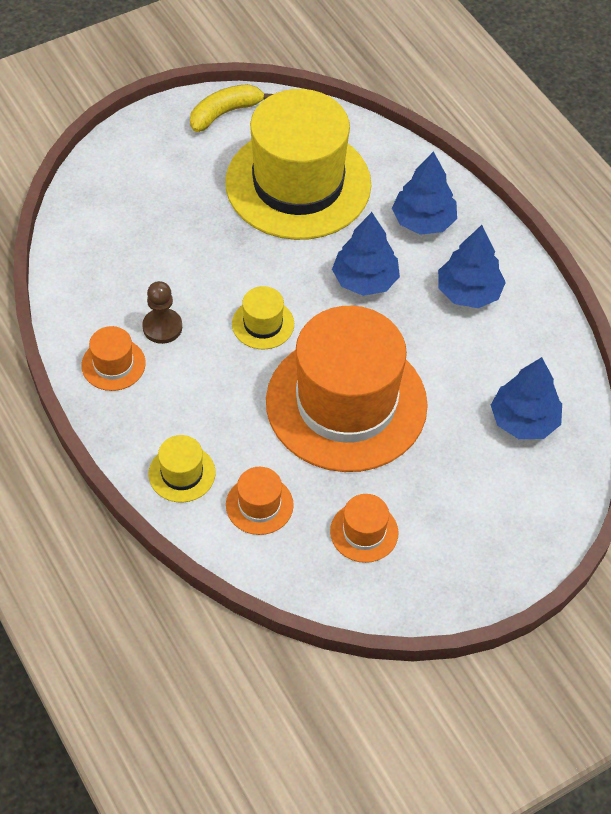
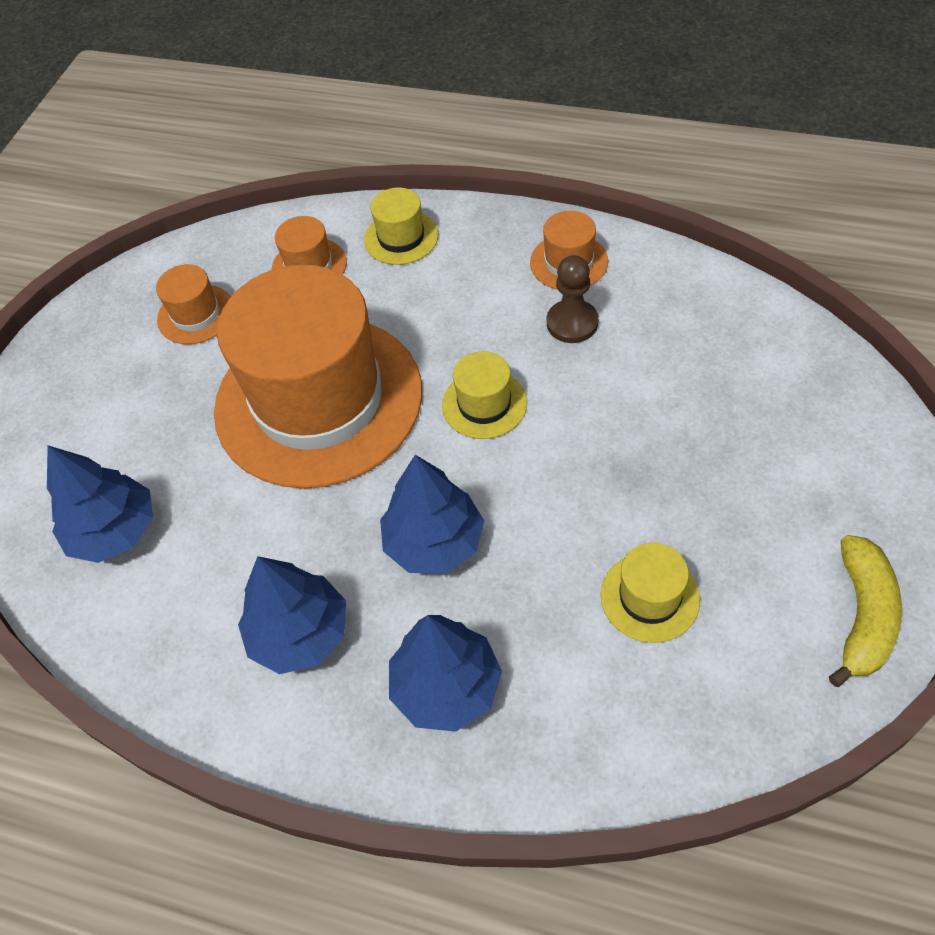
camera: 145 degrees right, 0 degrees up
(298, 183) = (650, 597): yellow hat -> yellow hat, size x0.40

